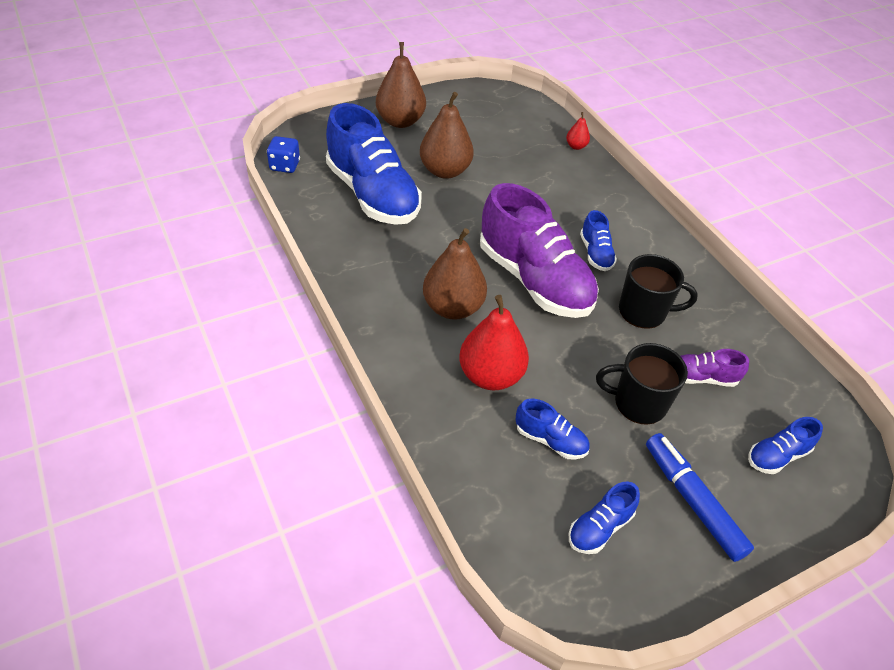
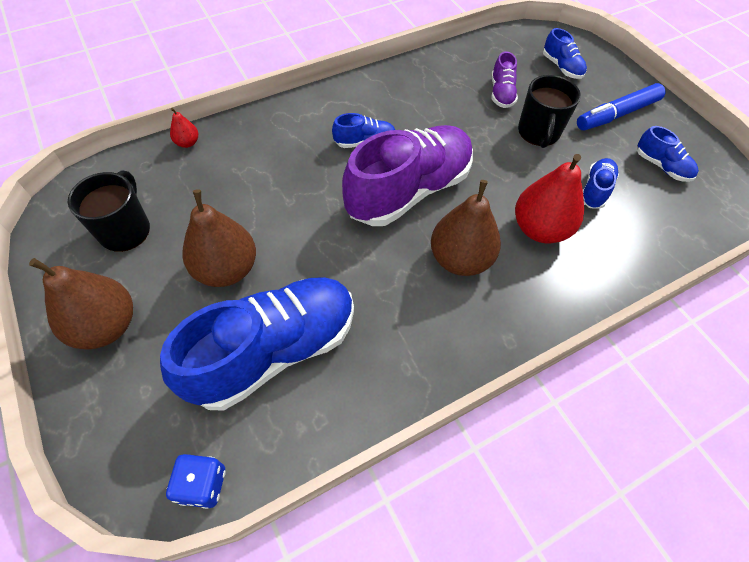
camera: 90 degrees left, 10 degrees up
(644, 312) = (436, 118): black mug -> black mug (126, 230)

